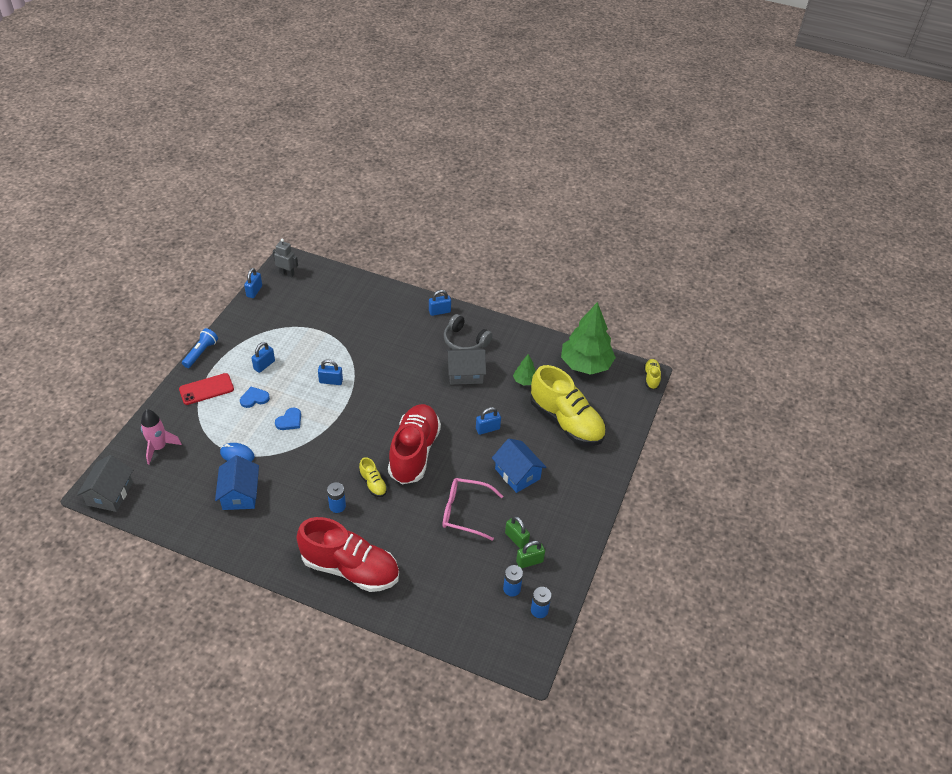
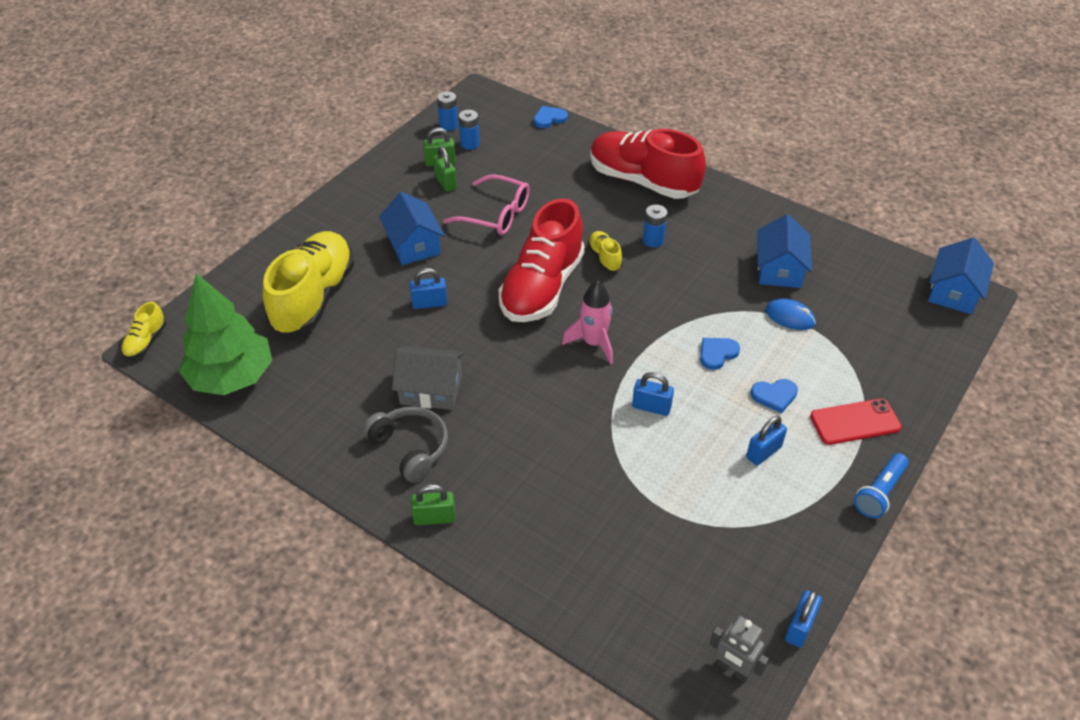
camera: 165 degrees left, 0 degrees up
(110, 493) = (954, 292): grey house -> blue house
(159, 447) = (905, 341): pink rocket -> pink rocket (593, 343)
(439, 311) = (434, 518): blue padlock -> green padlock
(448, 637) = (549, 118): none -> blue heart
(525, 381) = (342, 364): green tree -> none
(566, 421) = (314, 298): yellow shoe -> yellow shoe turned 45 degrees clockwise

